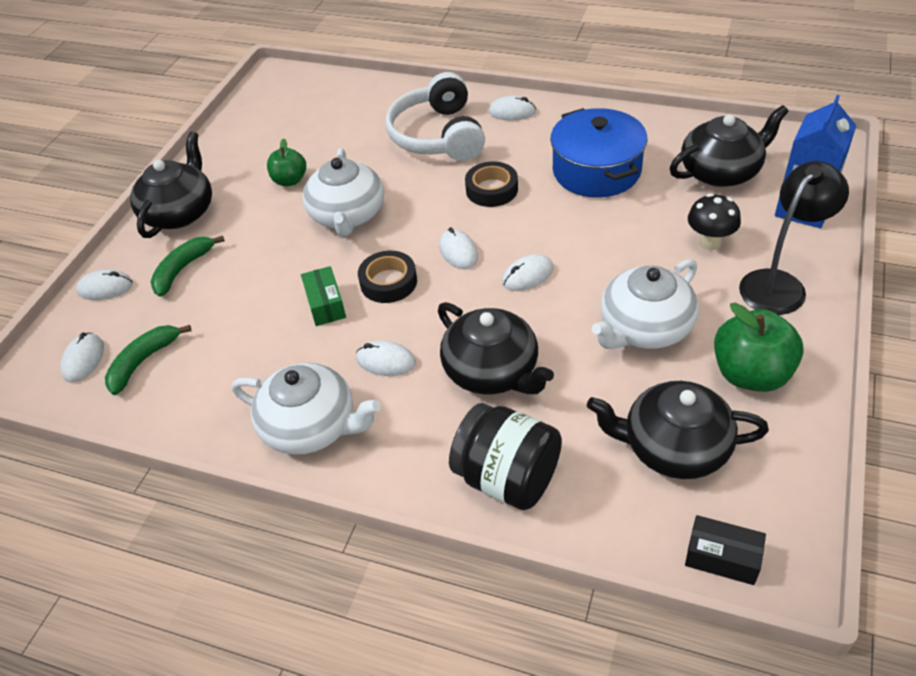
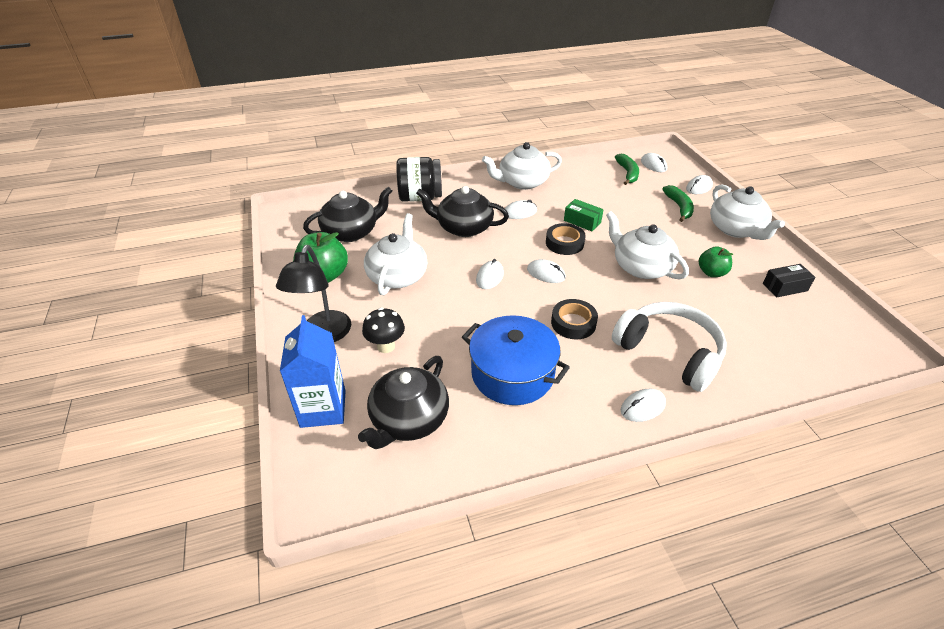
camera: 140 degrees right, 5 degrees down
(180, 212) = (736, 229): black teapot -> white teapot
(722, 557) = (312, 207): black box -> black box (785, 287)

